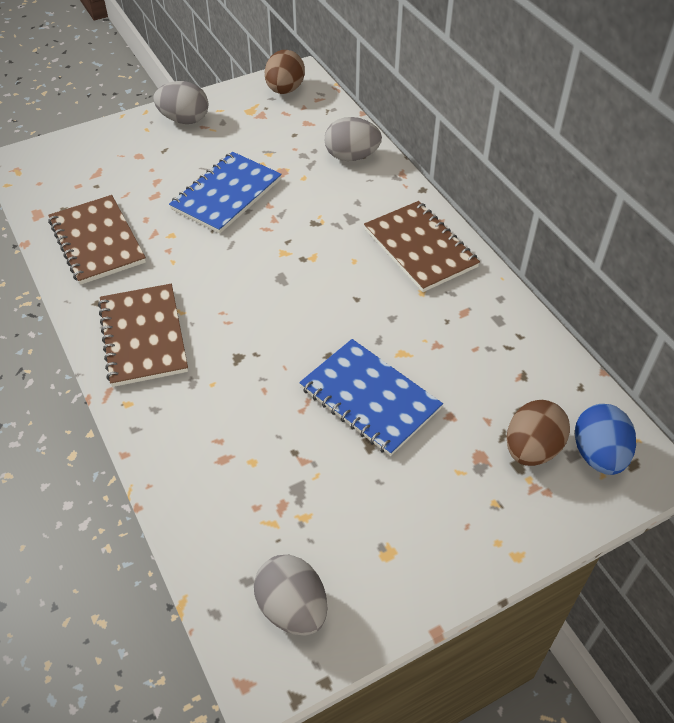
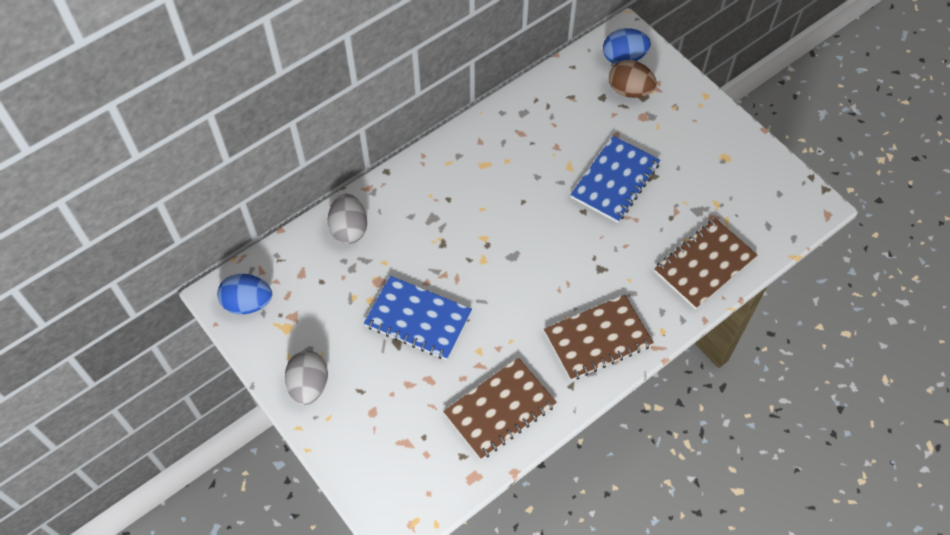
camera: 100 degrees left, 10 degrees up
(285, 90) = (248, 303): brown egg -> blue egg
(292, 608) = (776, 199): grey egg -> none
(420, 248) = (459, 166): brown notebook -> brown notebook (704, 265)

